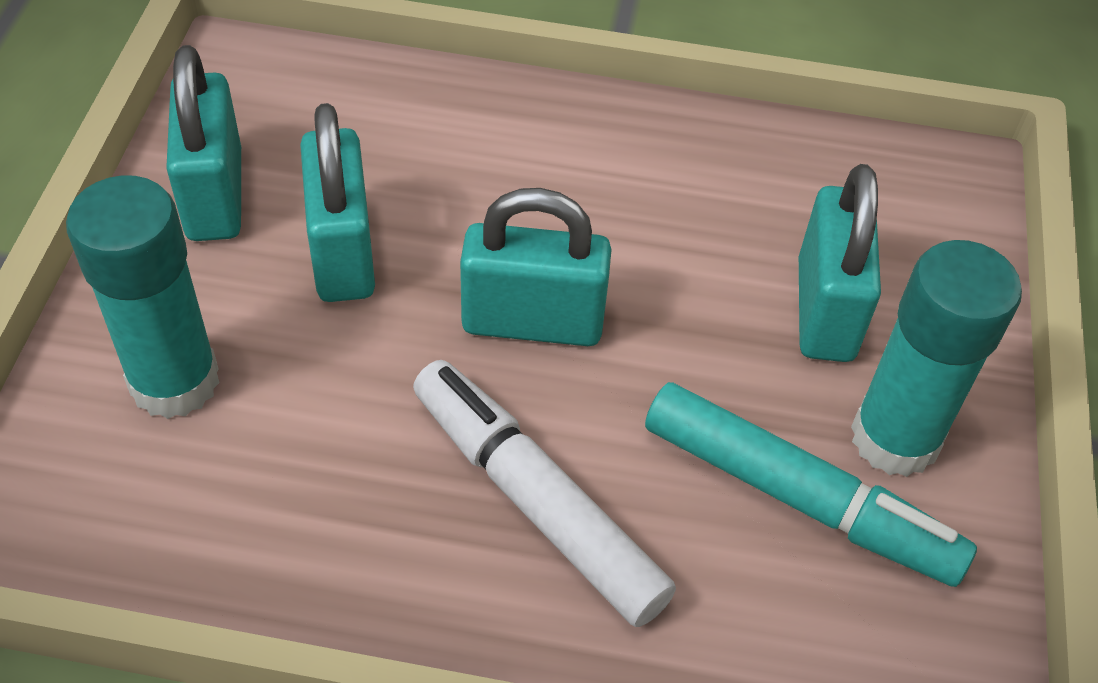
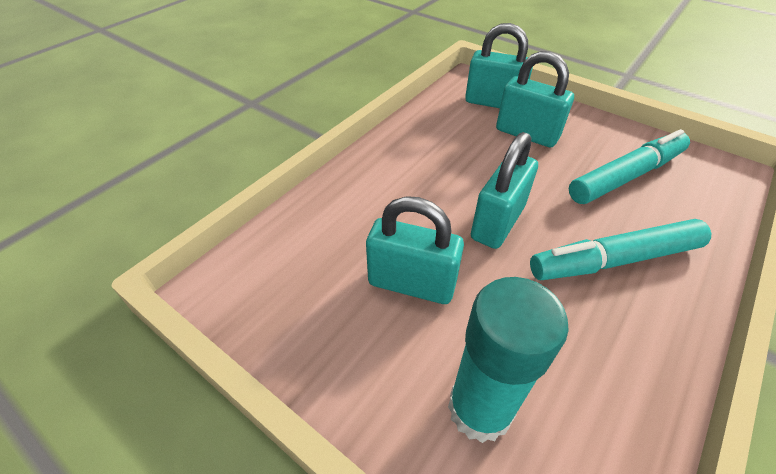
camera: 60 degrees left, 5 degrees down
(214, 195) = (326, 334): turquoise padlock -> turquoise padlock (493, 102)
(537, 503) = (615, 260): white marker -> turquoise marker
(895, 438) = (600, 141): turquoise glue stick -> none

